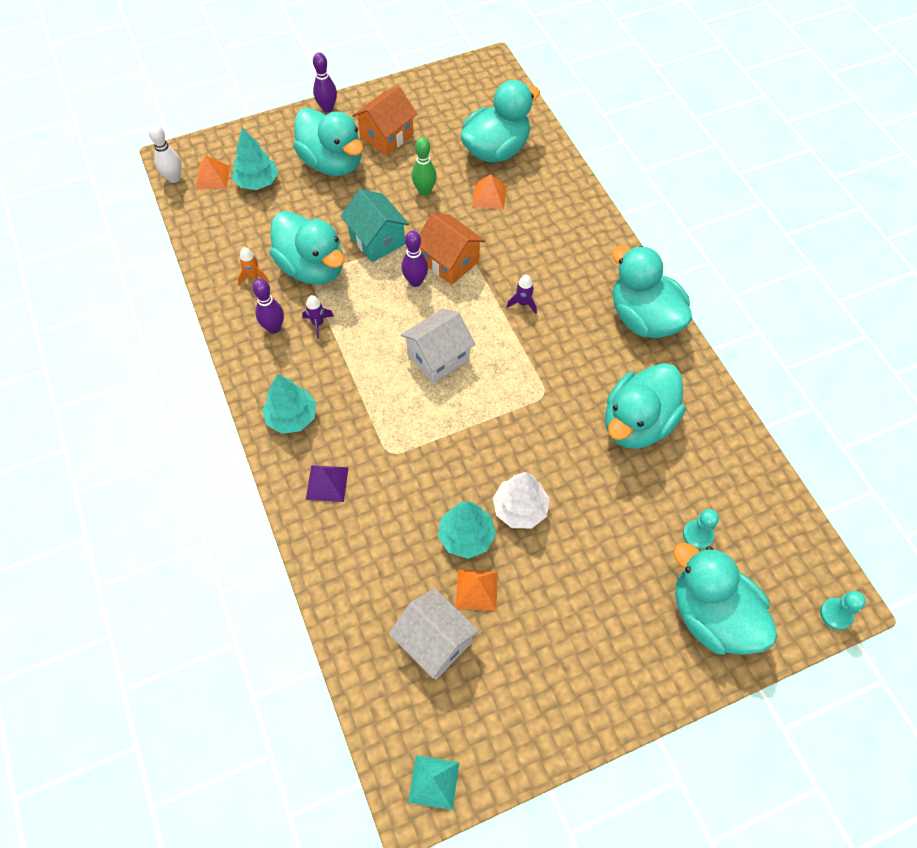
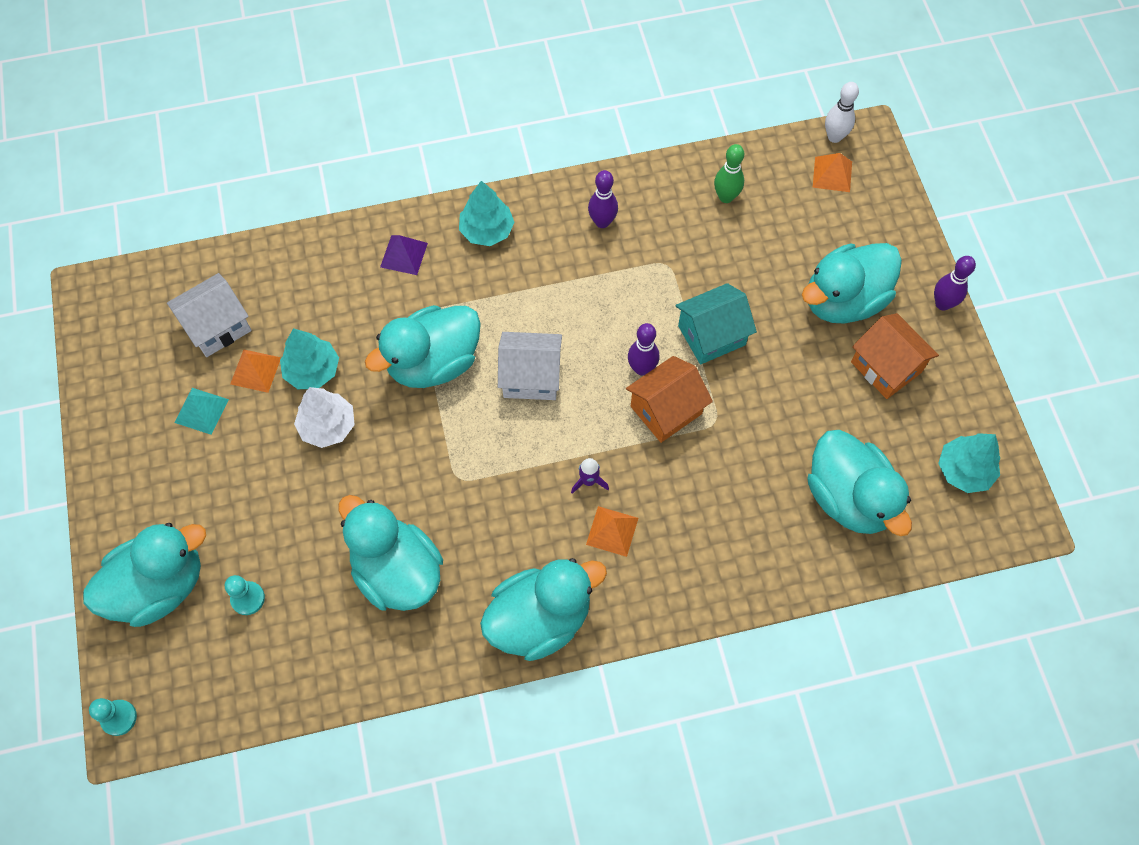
camera: 100 degrees right, 5 degrees up
(253, 277) = (676, 207): orange rocket -> none
(257, 182) = (820, 219): turquoise tree -> turquoise tree (964, 470)
(312, 267) = (680, 265): turquoise duck -> turquoise duck (433, 362)
(318, 323) = (600, 263): purple rocket -> none
(424, 191) = (784, 398): green bowling pin -> green bowling pin (726, 197)
(433, 782) = (99, 308): turquoise pyramid -> turquoise pyramid (201, 410)
(438, 357) = (531, 377): white house -> white house turned 60 degrees counterclockwise
(489, 196) = (767, 474): orange pyramid -> orange pyramid (612, 531)

